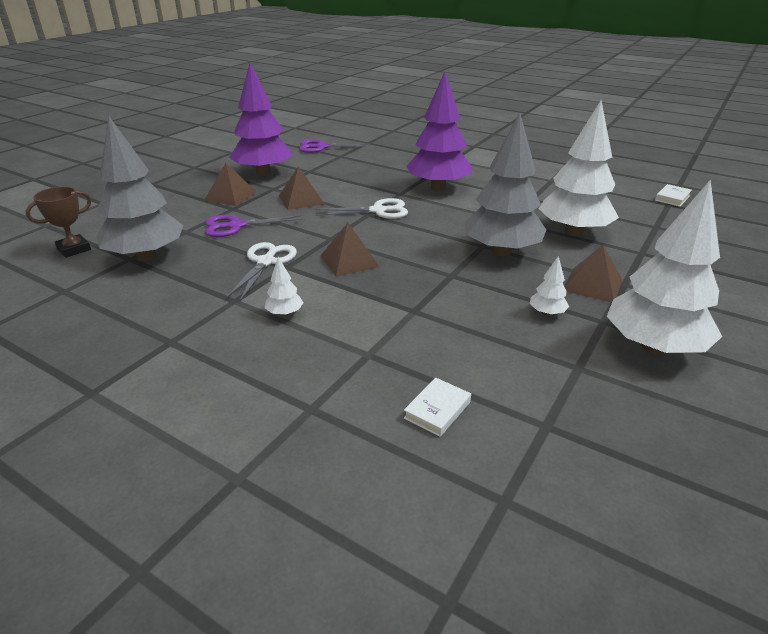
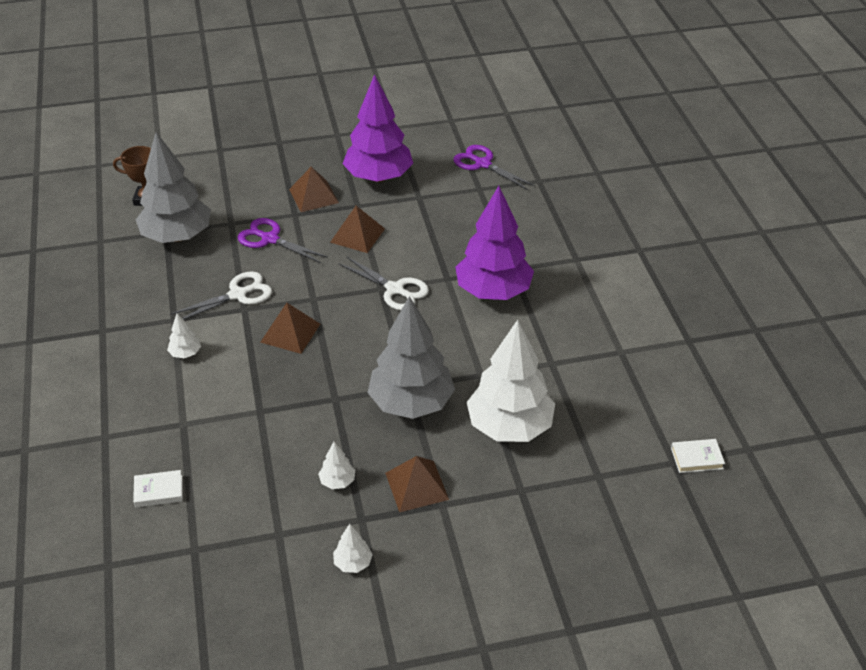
camera: 45 degrees right, 10 degrees up
(653, 347) = (353, 563): white tree -> white tree, size x0.40

